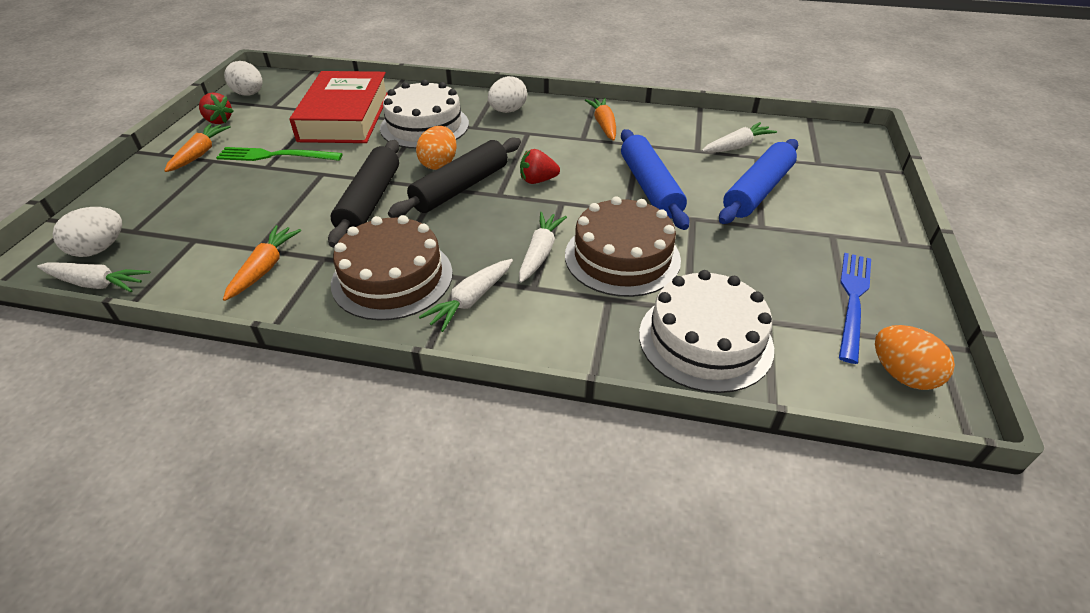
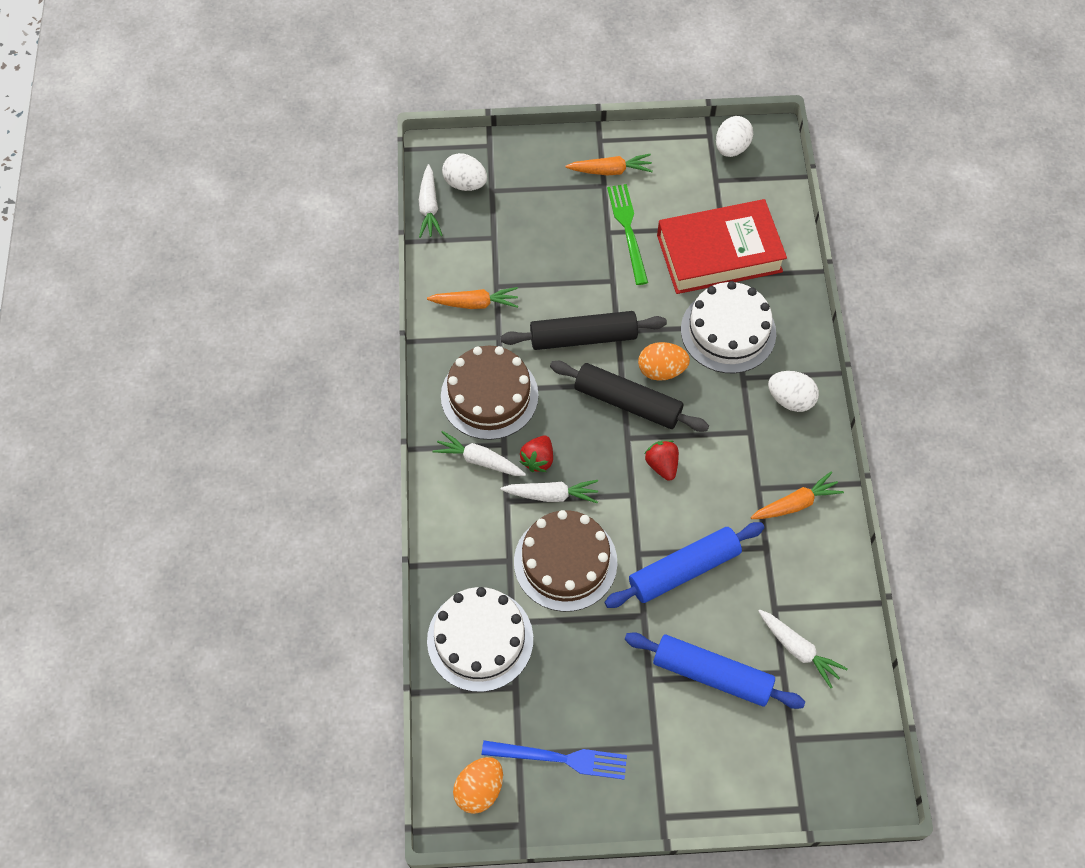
camera: 75 degrees right, 20 degrees up
(218, 121) = (671, 151): red strawberry -> red strawberry (538, 459)

